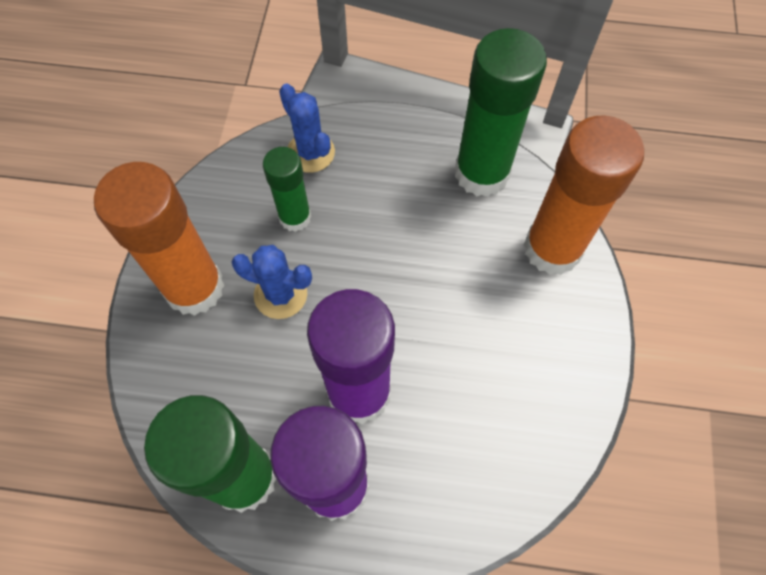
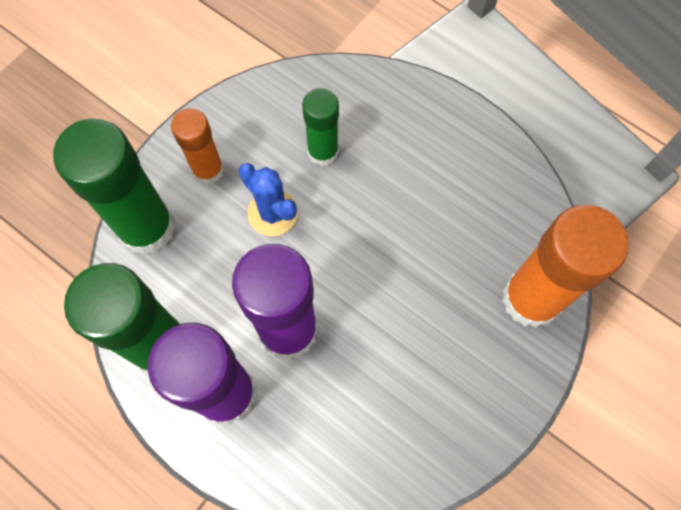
camera: 30 degrees right, 5 degrees up
(194, 288) = (208, 170): orange glue stick -> orange glue stick, size x0.57
(310, 153) = (369, 100): blue cactus -> none
(481, 173) = (510, 196): green glue stick -> green glue stick (147, 228)

